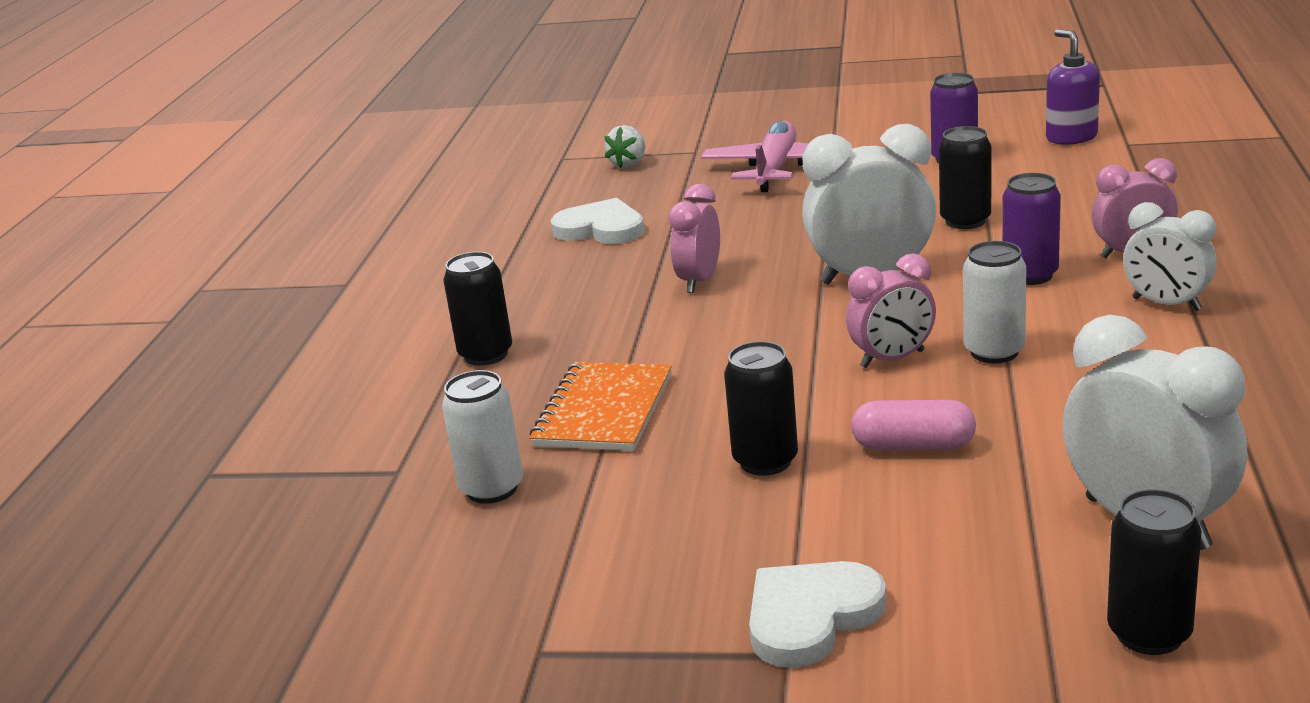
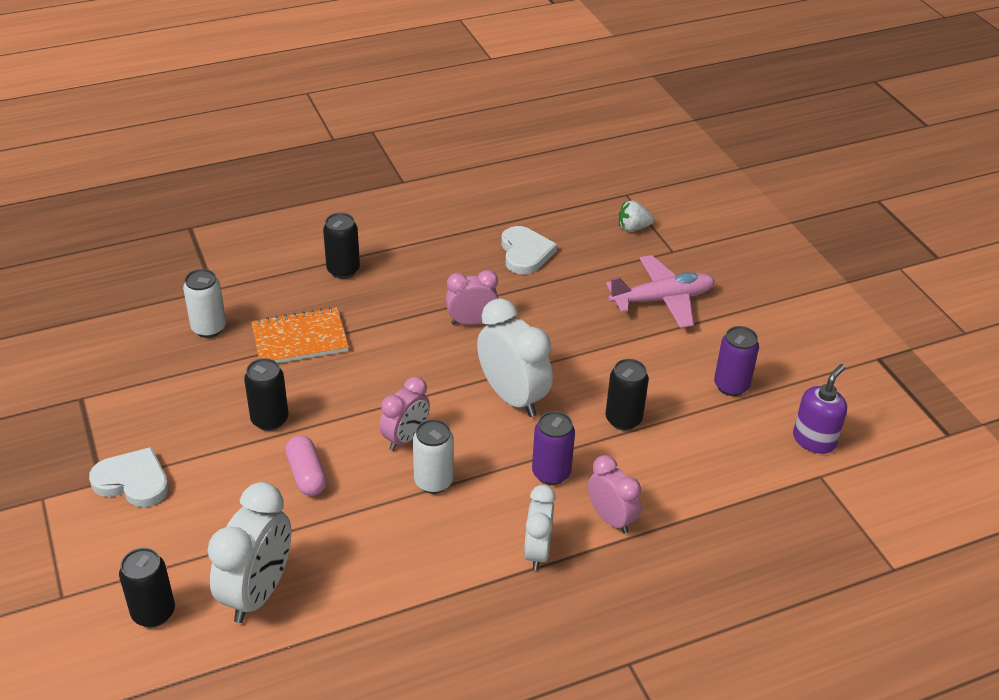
camera: 55 degrees right, 15 degrees up
(892, 359) = (405, 438): pink clock -> pink clock turned 90 degrees counterclockwise

